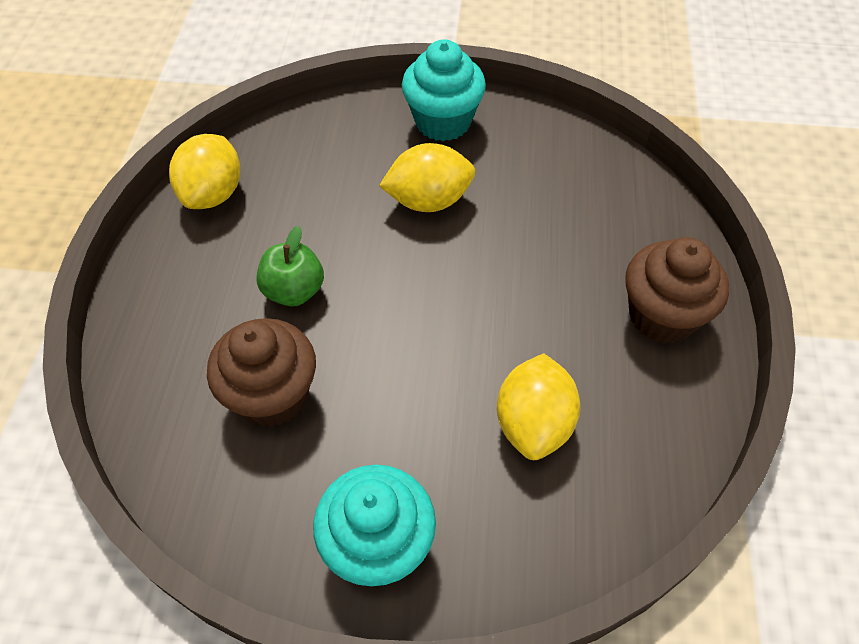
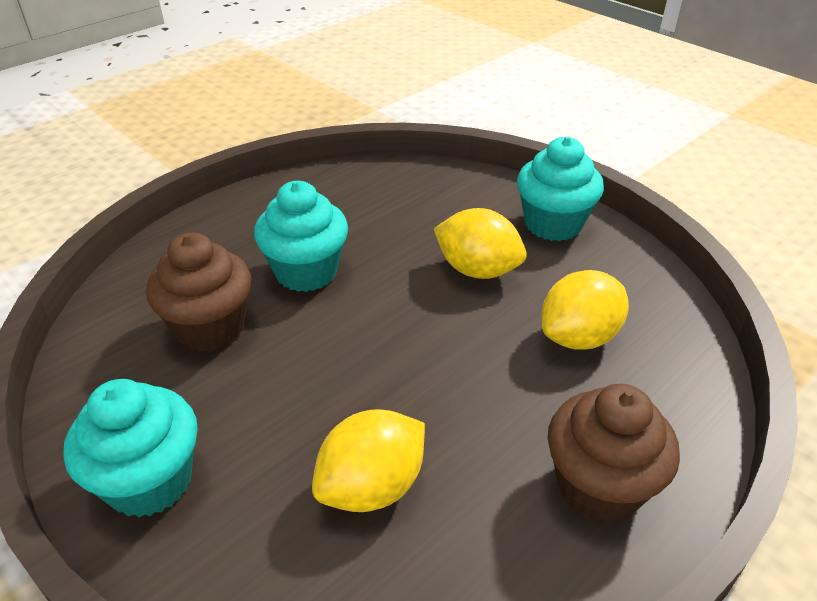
camera: 40 degrees right, 15 degrees down
(213, 194) = (327, 185): yellow lemon -> yellow lemon (579, 337)
(294, 290) = (306, 272): green apple -> turquoise cupcake

